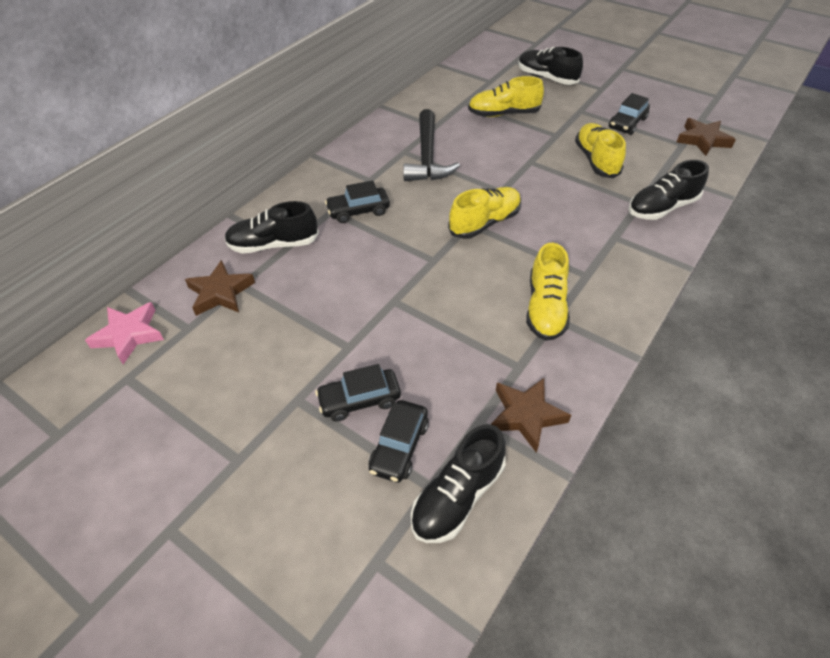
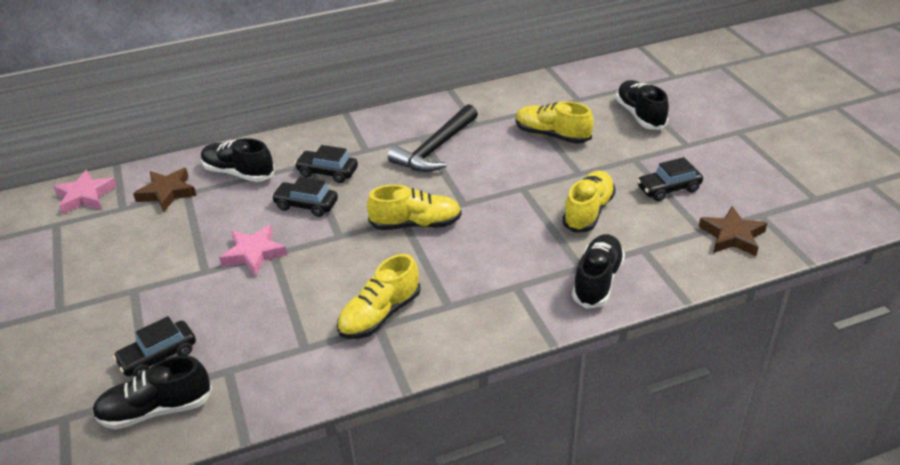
camera: 35 degrees right, 10 degrees down
(359, 400) = (170, 311): black car -> black car (306, 205)
(376, 309) = (254, 253): none -> pink star
(526, 415) = (266, 384): brown star -> none
(662, 208) = (597, 281): black shoe -> black shoe turned 105 degrees clockwise

